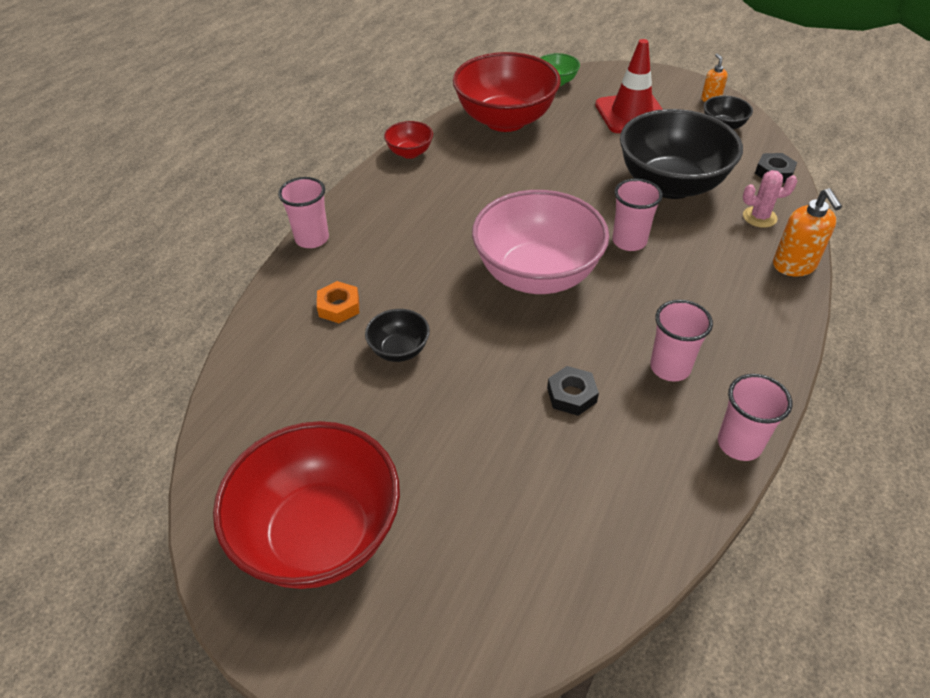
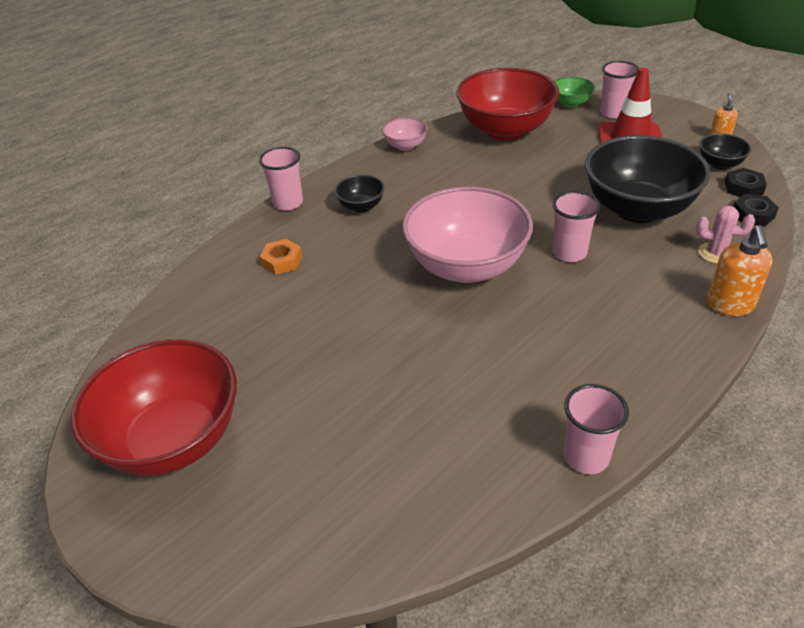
camera: 20 degrees right, 5 degrees down
(399, 350) = (313, 306): black bowl -> black bowl (361, 206)
(410, 153) = (405, 146): red bowl -> pink bowl
(572, 395) = (445, 376): black nut -> black nut (743, 188)
(670, 367) = (552, 372): pink cup -> pink cup (613, 113)

